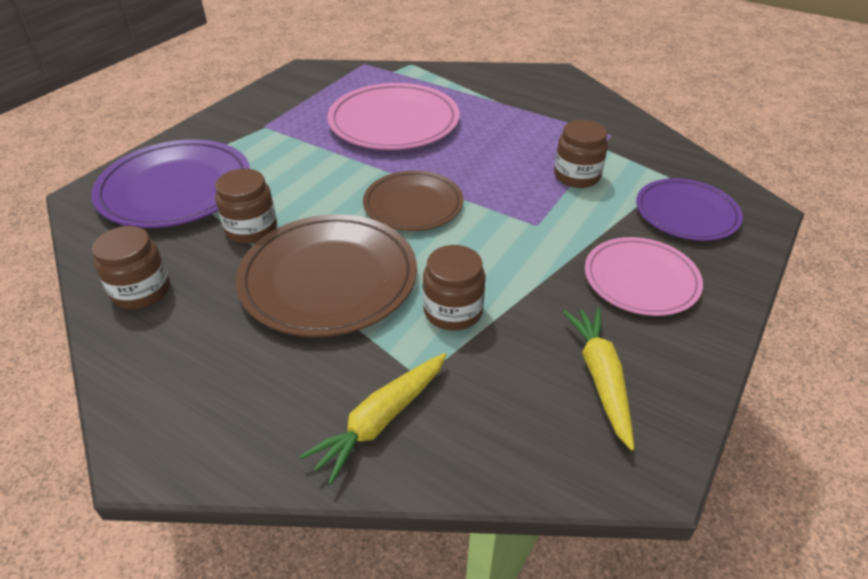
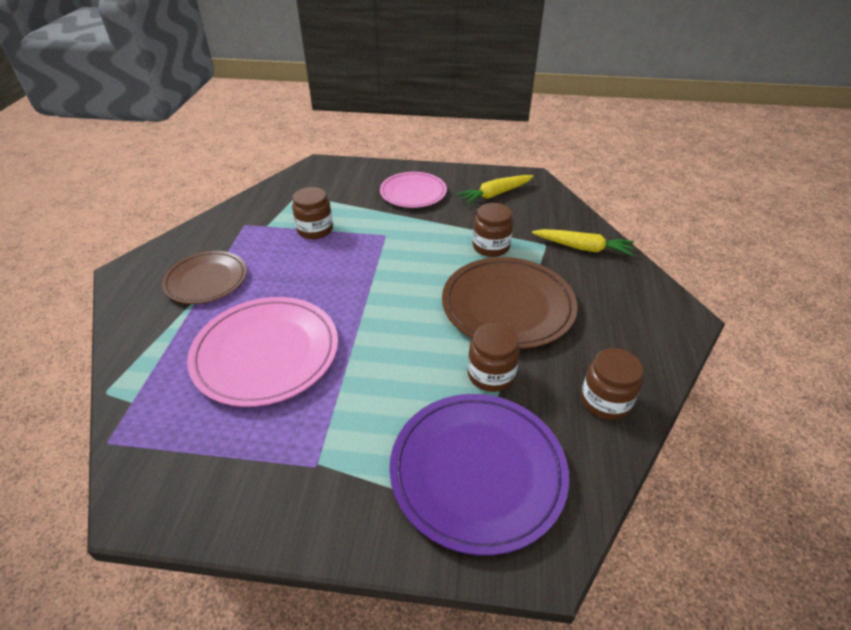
camera: 115 degrees left, 0 degrees up
(413, 205) = (398, 295): brown plate -> brown plate (206, 280)
(686, 213) = (337, 186): purple plate -> none

